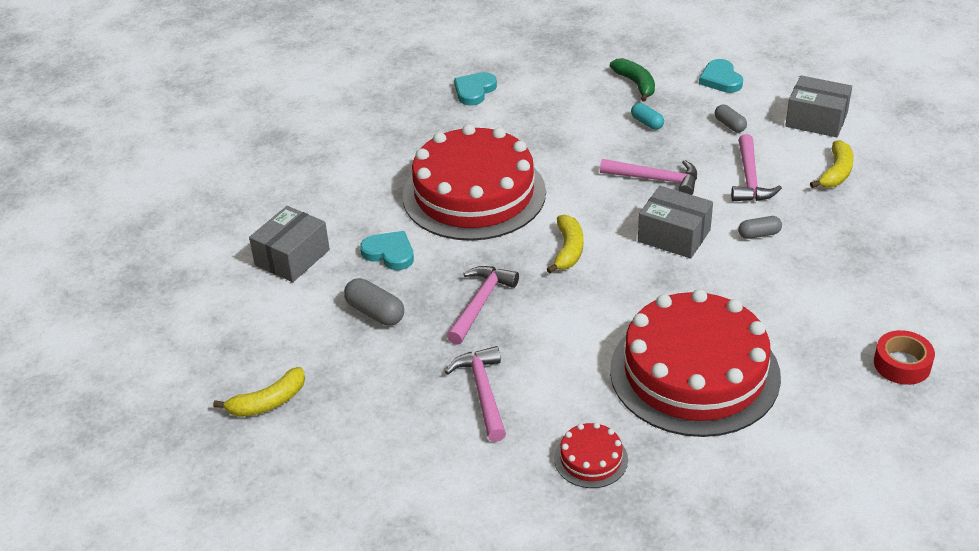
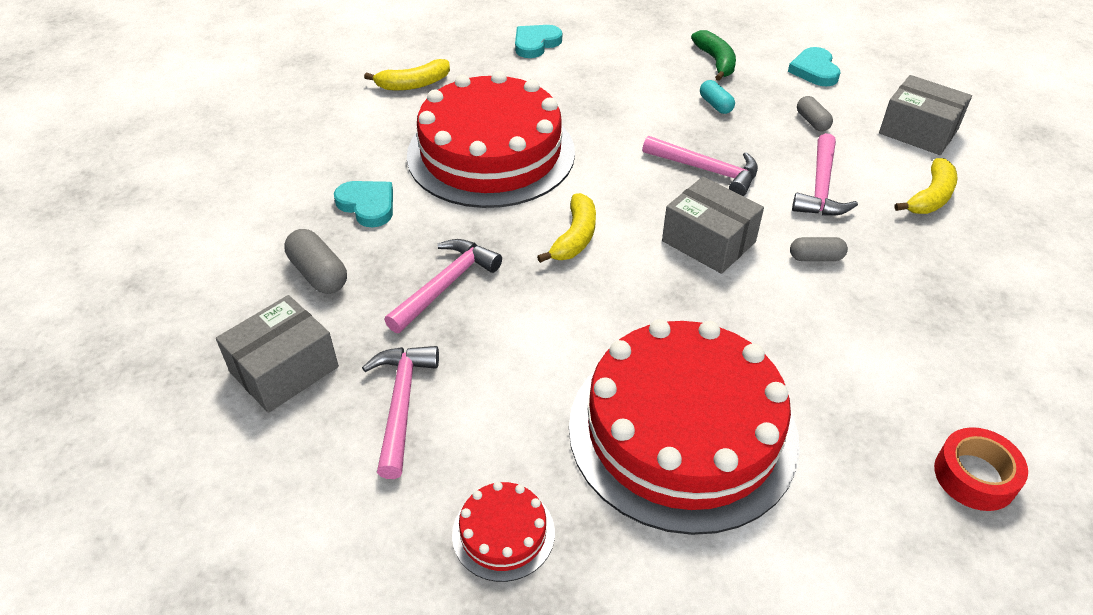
camera: 10 degrees right, 5 degrees up
(268, 402) = (141, 365): yellow banana -> yellow banana (413, 84)
(292, 257) = (259, 192): grey box -> grey box (284, 369)

